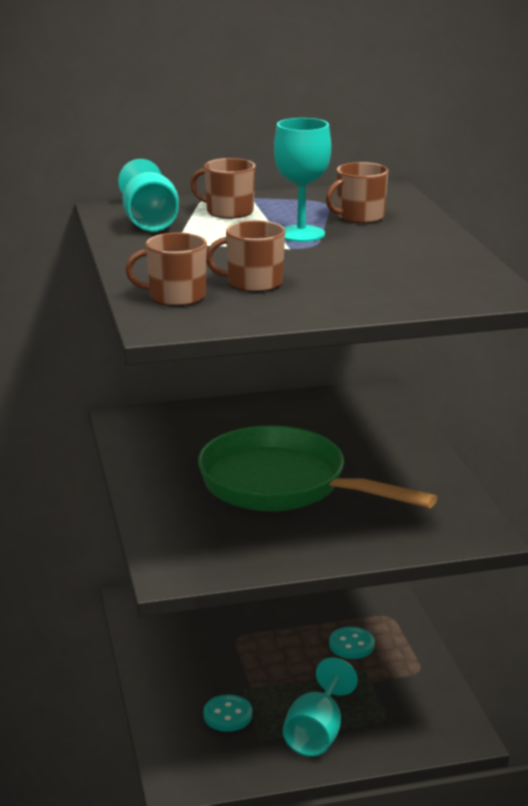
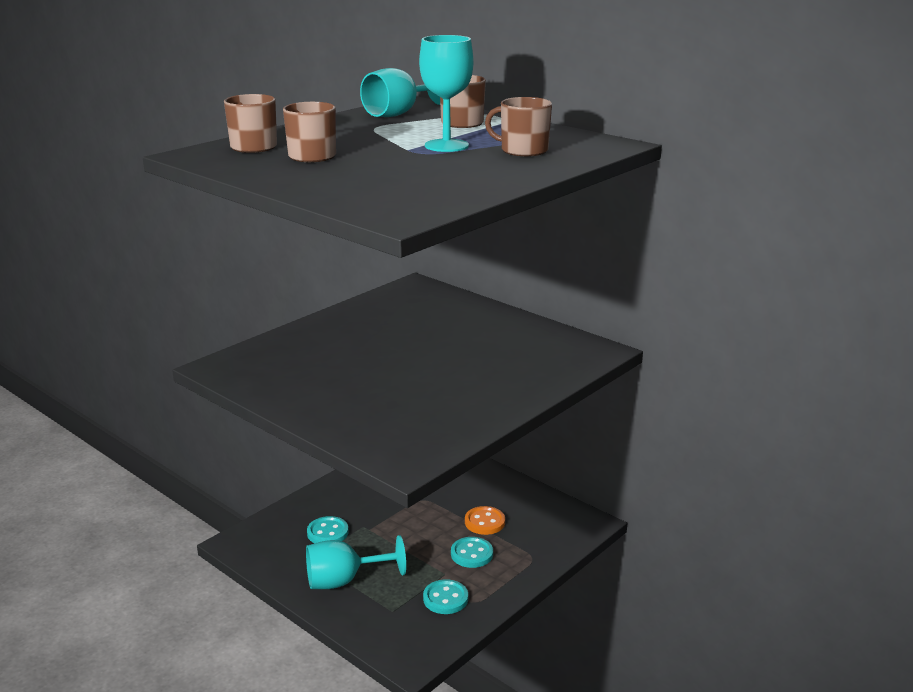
camera: 55 degrees right, 0 degrees up
(282, 485) = (387, 363): green pan -> none
(312, 618) = (484, 522): none -> orange button
(400, 685) = (445, 598): none -> turquoise button

